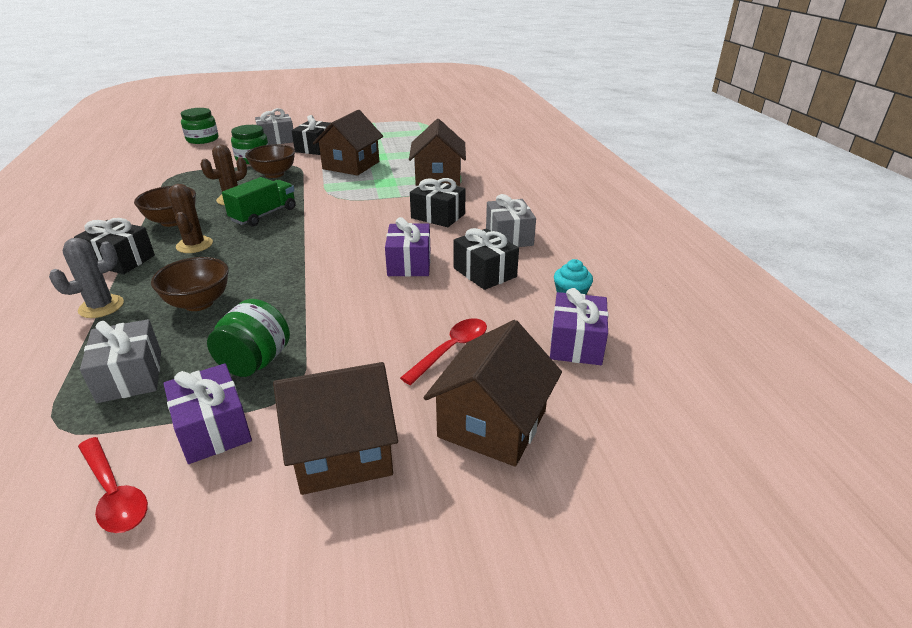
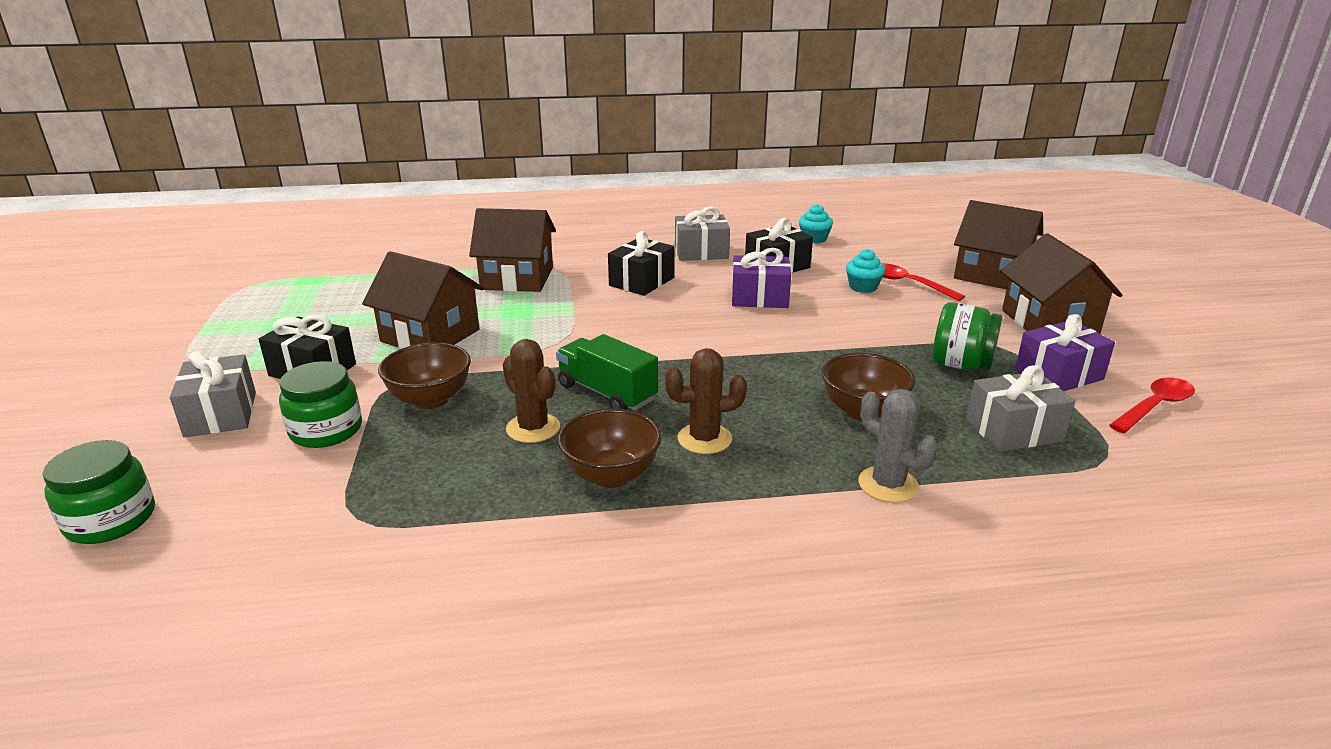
camera: 85 degrees left, 5 degrees down
(120, 260) = (753, 500): black gift -> none
(438, 318) = (863, 287): none -> turquoise cupcake
(576, 343) = (885, 243): purple gift -> none

